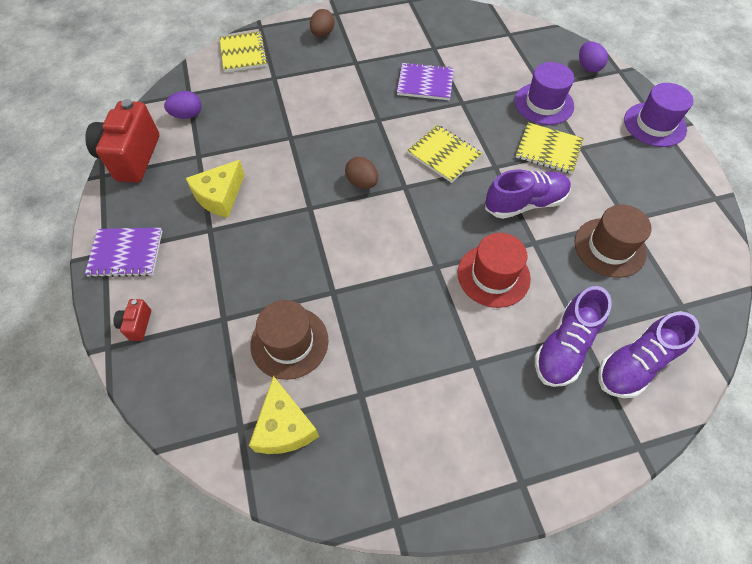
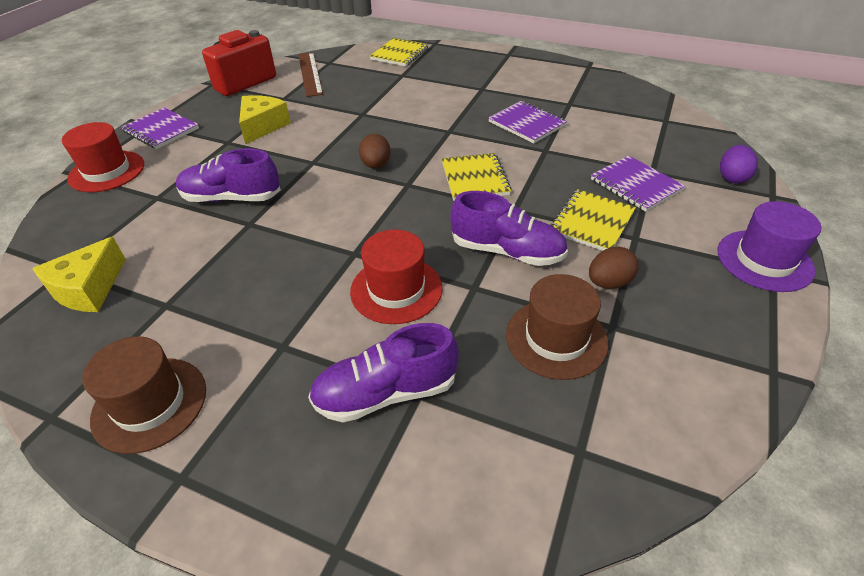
camera: 40 degrees right, 15 degrees down
(137, 325) = (107, 171): red camera -> red hat
(187, 115) = (310, 73): purple egg -> brown ruler
(220, 196) = (262, 126): yellow cheese -> yellow cheese turned 120 degrees clockwise
(289, 342) = (173, 237): brown hat -> brown hat (150, 404)
(322, 34) = (478, 63): brown egg -> brown egg (608, 283)
(544, 104) = (635, 185): purple hat -> purple notebook
(548, 150) = (592, 222): yellow notebook -> yellow notebook turned 60 degrees clockwise
(635, 364) = (442, 465): purple shoe -> purple shoe (231, 198)

